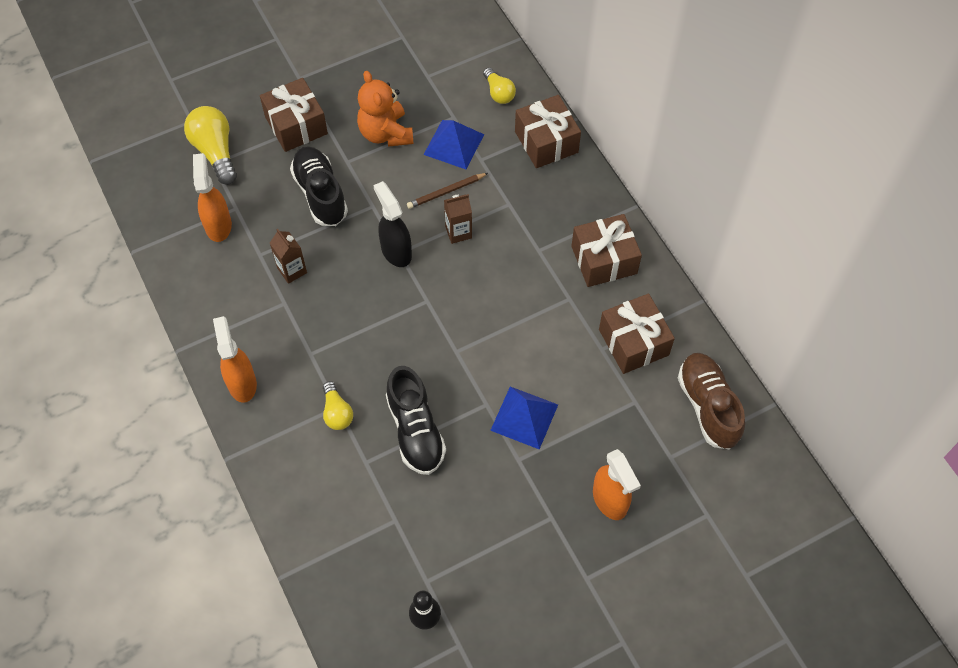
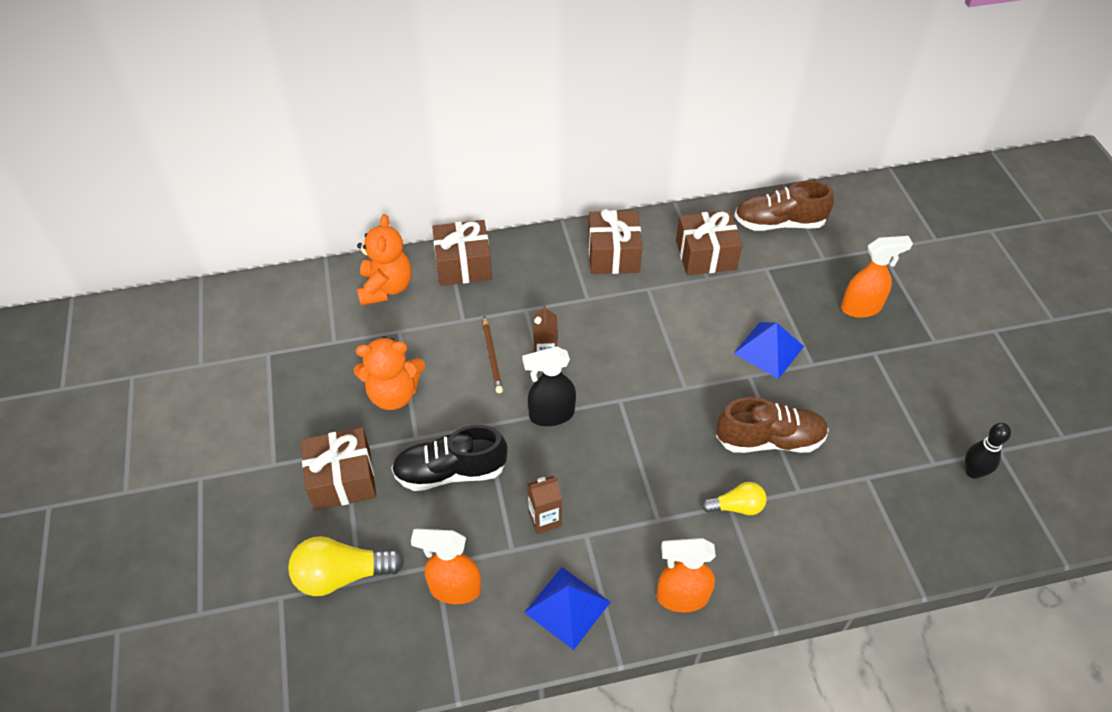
camera: 75 degrees left, 10 degrees down
(415, 430) = (769, 440): black shoe -> brown shoe
(454, 144) = (434, 338): blue pyramid -> blue pyramid (567, 607)
(498, 93) = (386, 288): yellow light bulb -> orange teddy bear

